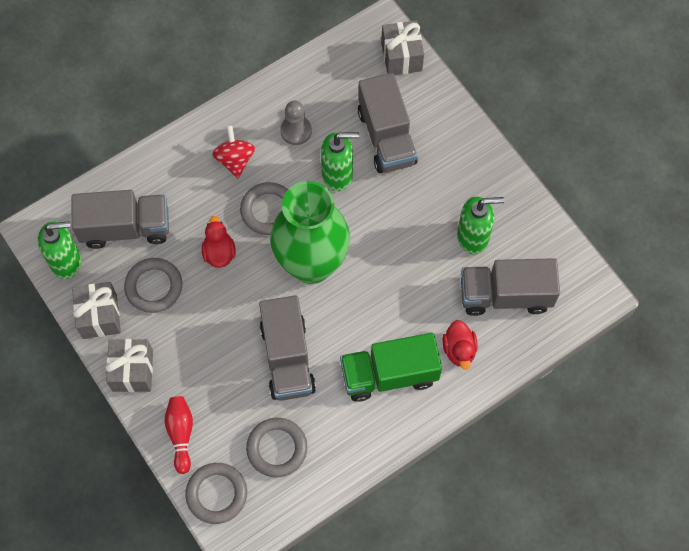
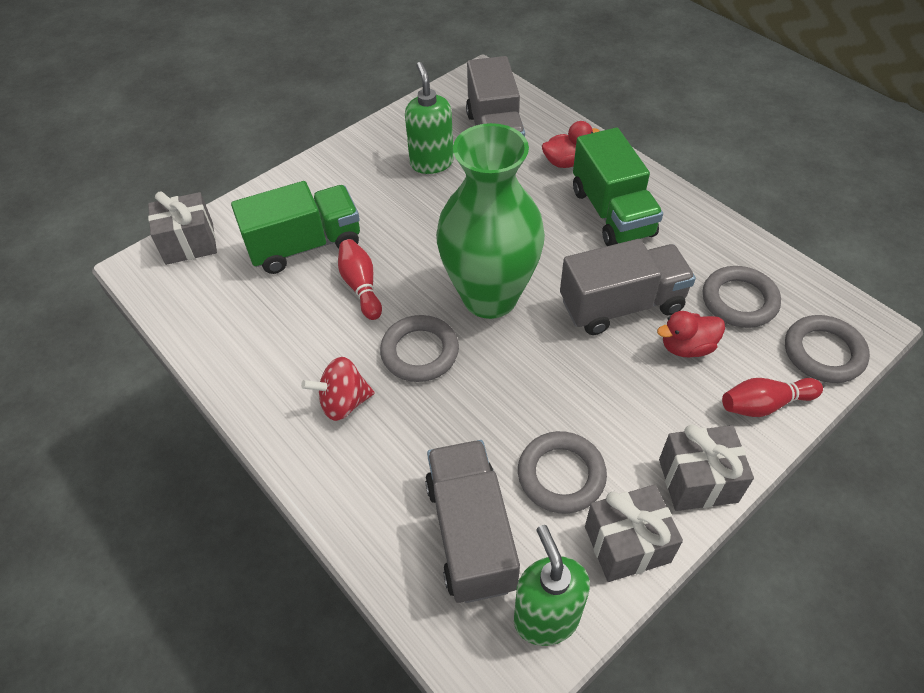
camera: 95 degrees left, 15 degrees down
(219, 252) = (491, 400): red duck -> red duck (686, 347)
(296, 131) = (296, 337): grey pawn -> none
(337, 175) = (361, 286): green soap dispenser -> red bowling pin
(386, 137) = (305, 246): grey truck -> green truck

